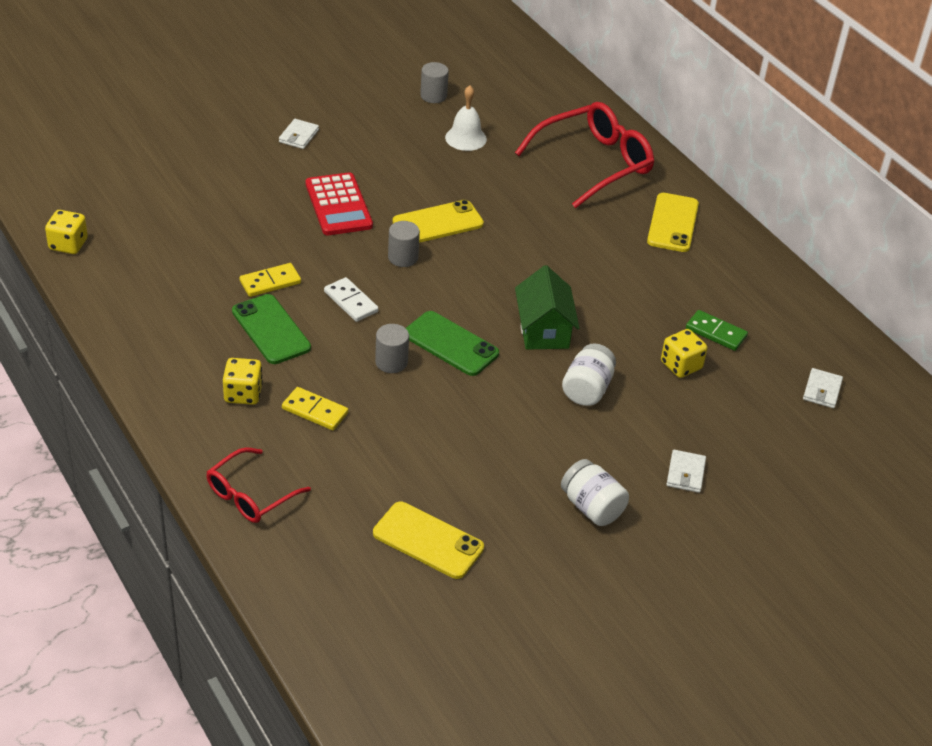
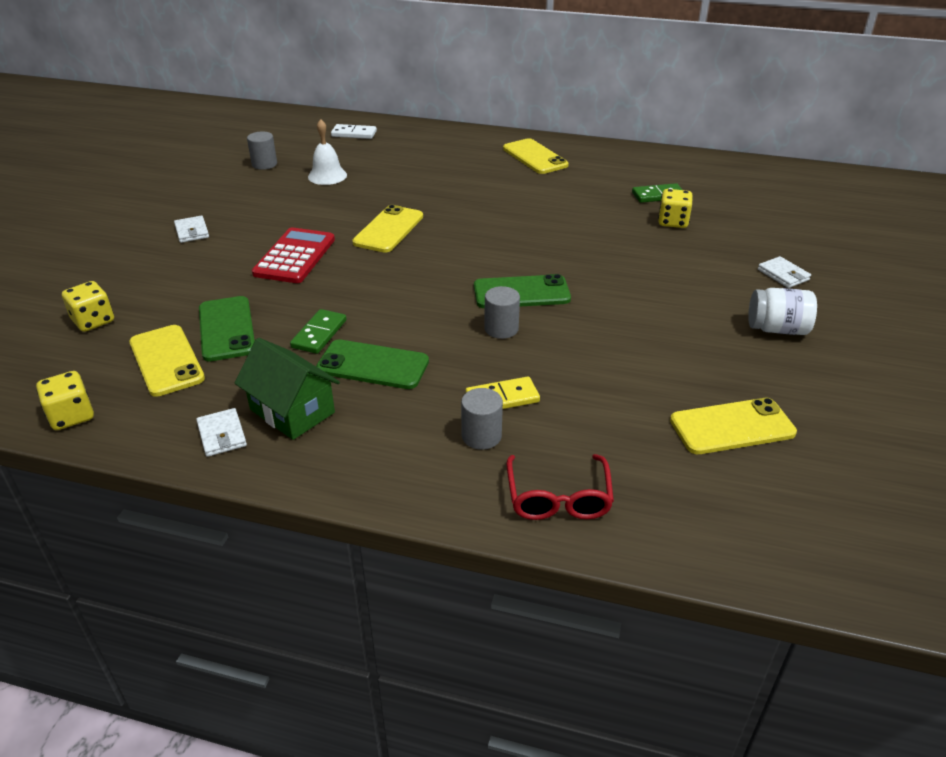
camera: 40 degrees left, 5 degrees down
(159, 239) = (166, 360): none -> yellow phone
(220, 239) = (226, 329): none -> green phone
(243, 394) = (425, 425): yellow dice -> yellow dice (93, 321)
(270, 282) = (319, 334): yellow domino -> green domino
(338, 205) = (295, 256): red calculator -> red calculator turned 105 degrees counterclockwise
(351, 302) = (406, 309): white domino -> white domino (354, 134)
(403, 257) = (398, 262): grey cylinder -> grey cylinder (481, 436)
(543, 330) = (564, 250): green house -> green house (292, 411)
(587, 389) = (649, 266): white jar -> none
(594, 163) = (436, 151): red glasses -> none
(822, 390) = (759, 192): white wallet -> white wallet (222, 435)

